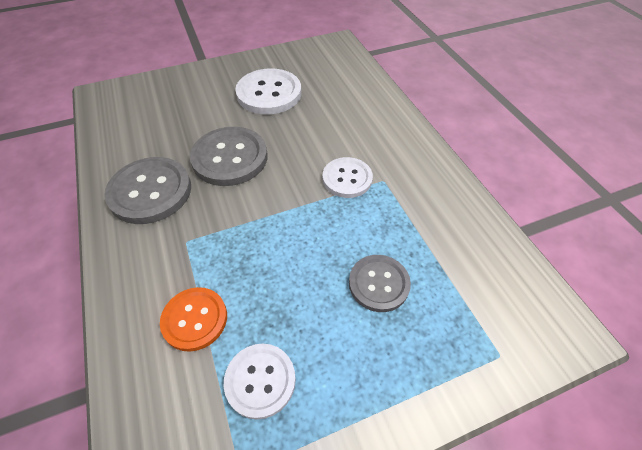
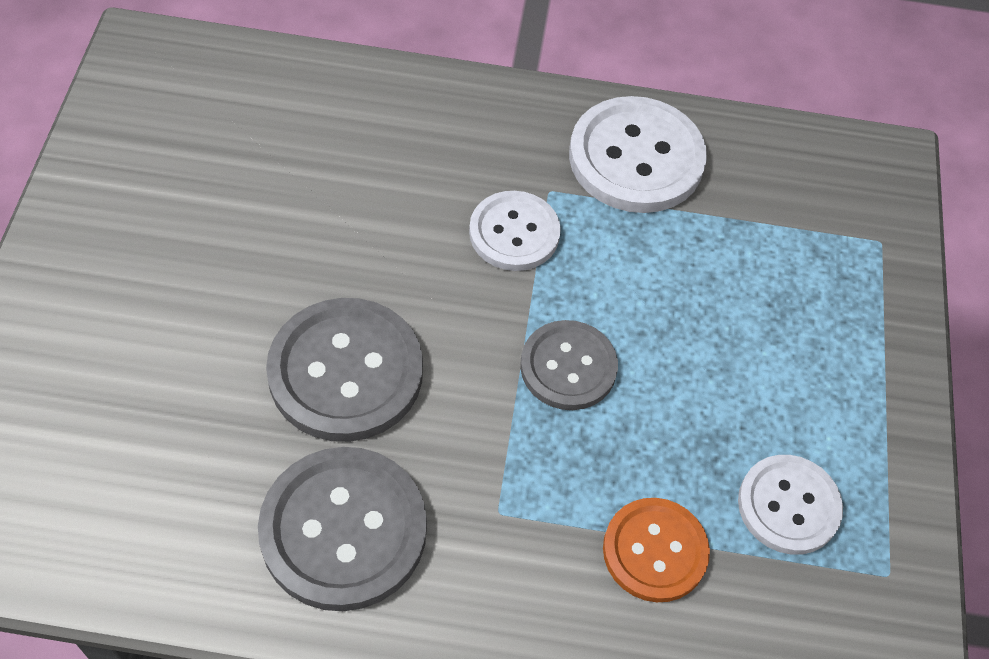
camera: 65 degrees left, 5 degrees up
(269, 93) = (209, 233): white button -> white button (636, 158)
(379, 284) = (723, 301): grey button -> grey button (568, 367)

